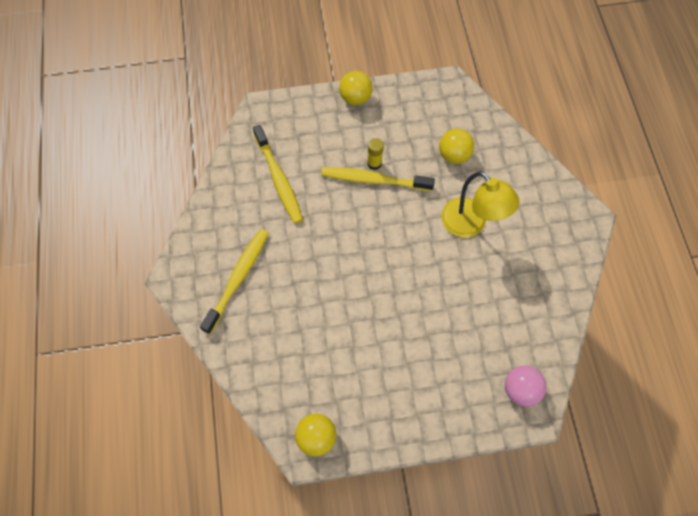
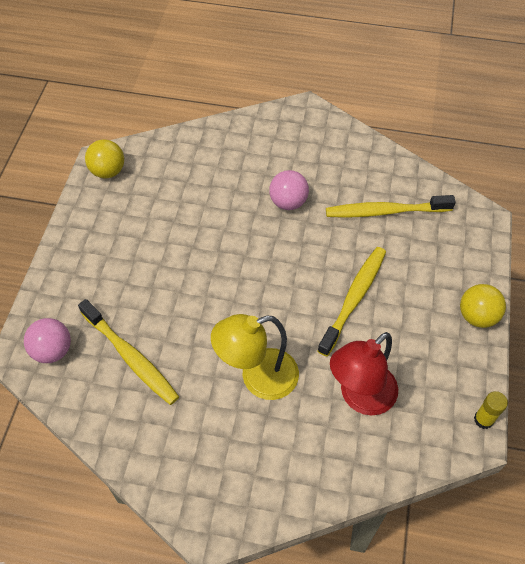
camera: 110 degrees right, 10 degrees down
(238, 278) = (284, 153): yellow toothbrush -> yellow toothbrush (131, 357)
(296, 257) = (288, 202): none -> pink ball
(374, 163) = (376, 306): yellow glue stick -> yellow glue stick (483, 419)
(454, 155) = (360, 397): yellow ball -> red lamp

